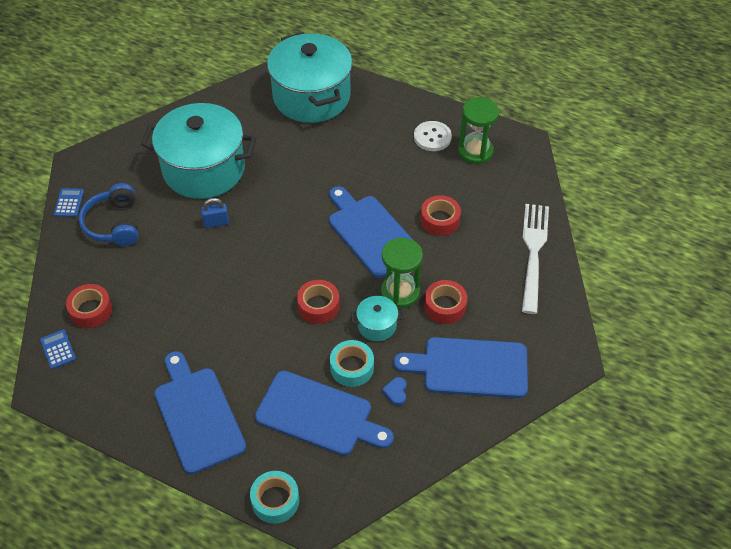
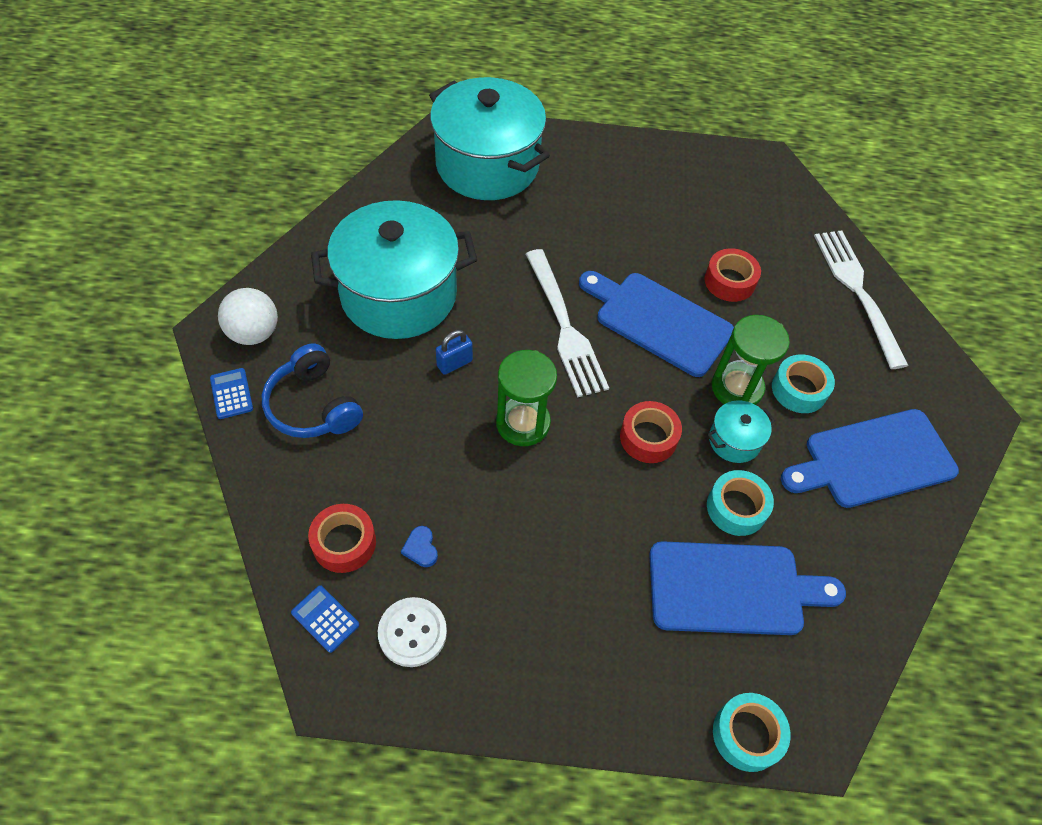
camera: 25 degrees left, 5 degrees up
(100, 169) = (254, 333): none -> white ball
(197, 415) = (576, 647): blue cutting board -> none
(303, 219) = (564, 326): none -> white fork
(396, 392) = (808, 522): blue heart -> blue heart (421, 548)
(432, 137) = (661, 180): white button -> white button (412, 632)
(445, 306) = (799, 389): red tape -> turquoise tape
(475, 151) = (720, 186): green hourglass -> green hourglass (523, 423)

